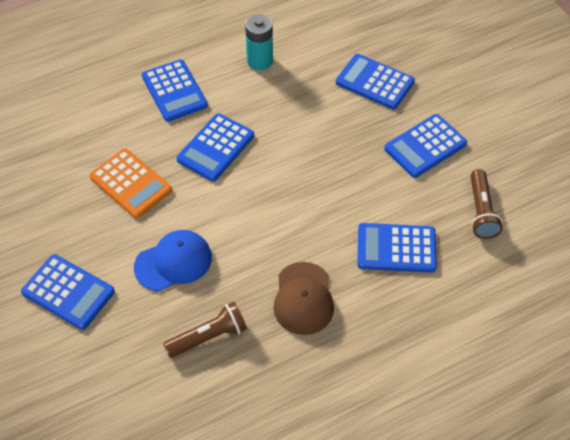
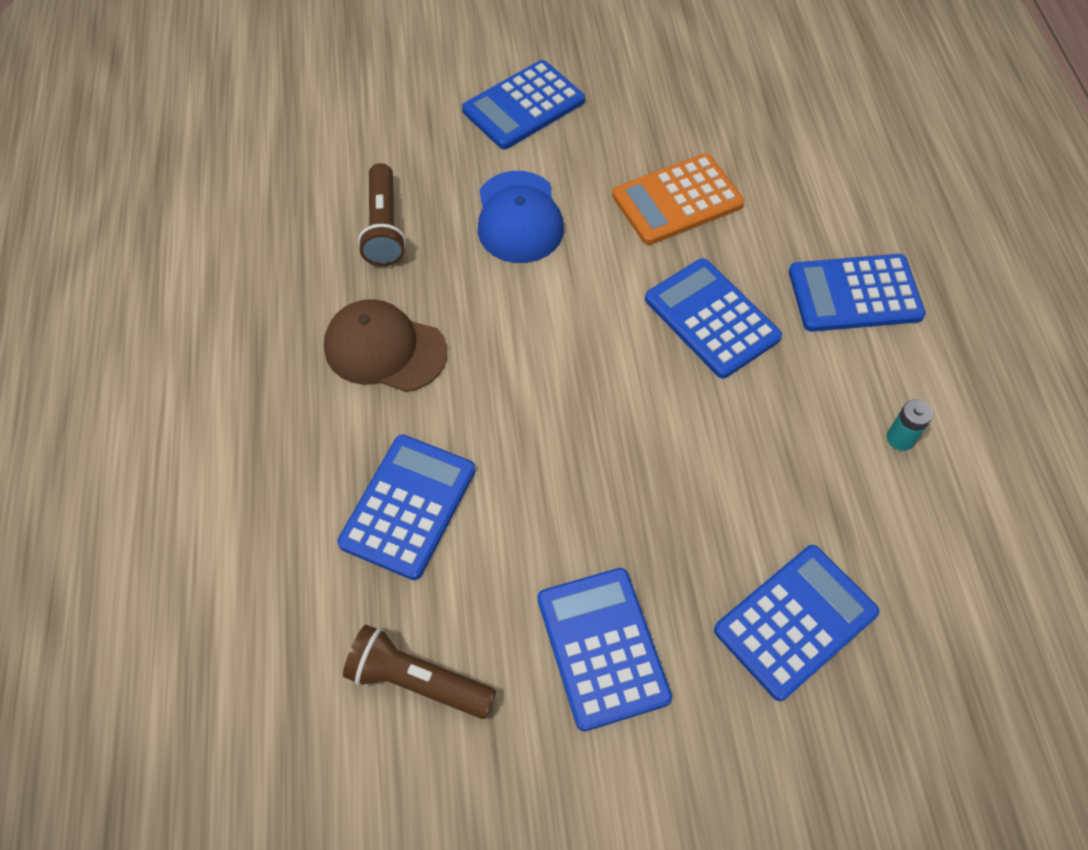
camera: 110 degrees right, 5 degrees up
(260, 61) = (900, 438): turquoise battery -> turquoise battery, size x0.55

